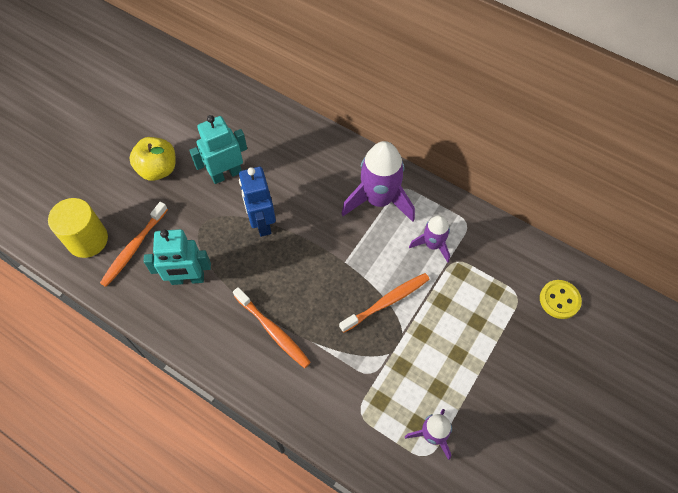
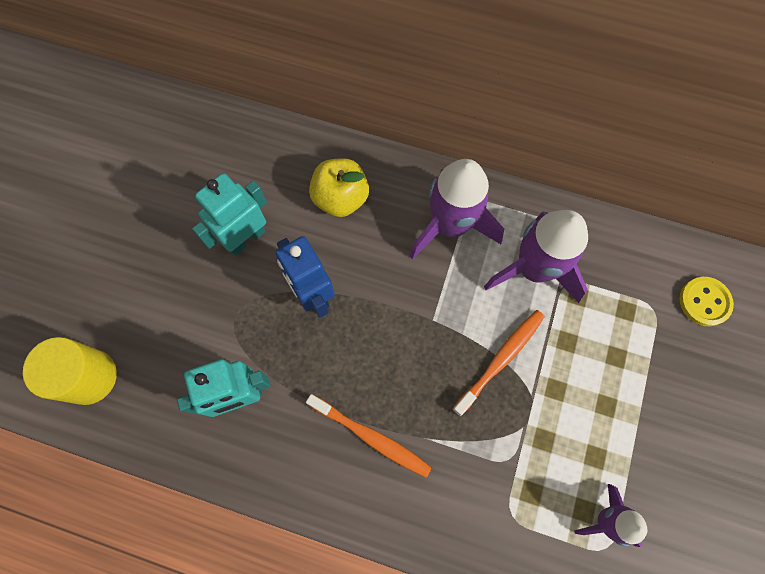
camera: 15 degrees left, 10 degrees up
(133, 248) = (155, 372): orange toothbrush -> none
(158, 169) = (154, 253): yellow apple -> yellow apple (340, 198)
(432, 245) = (533, 269): purple rocket -> purple rocket, size x1.76

